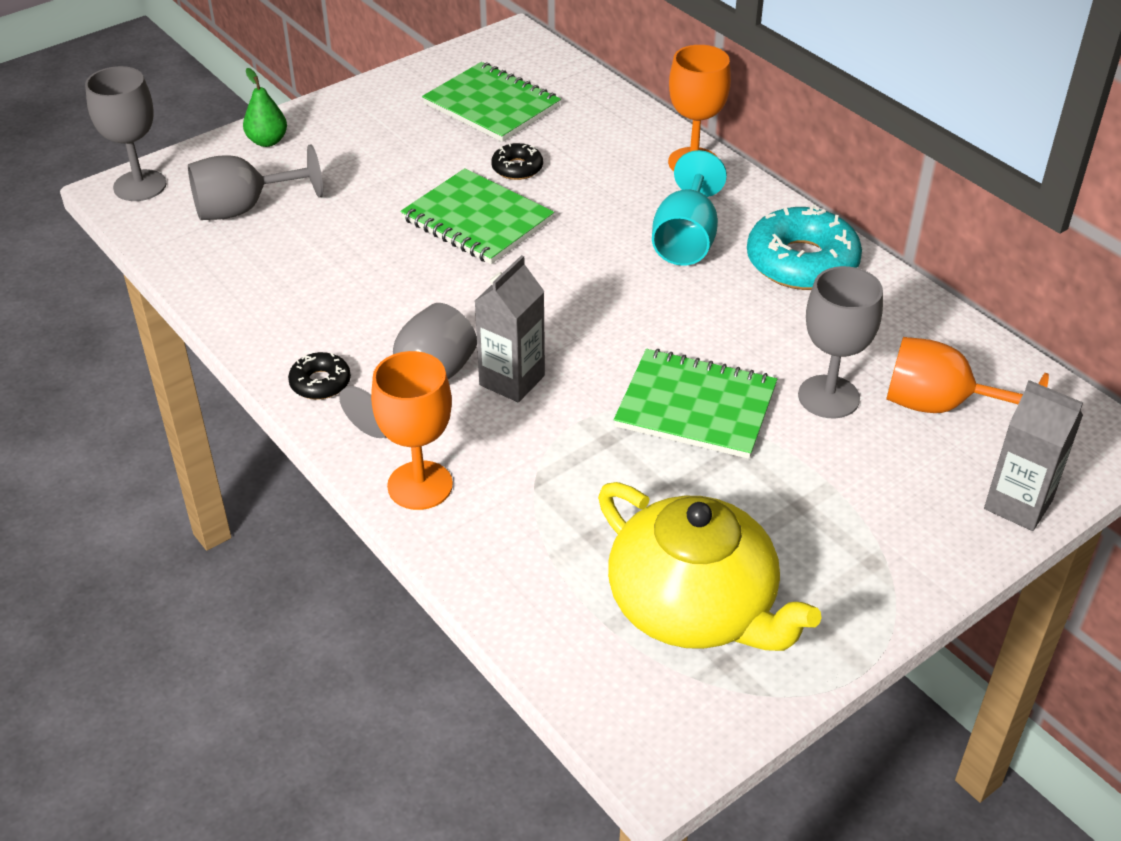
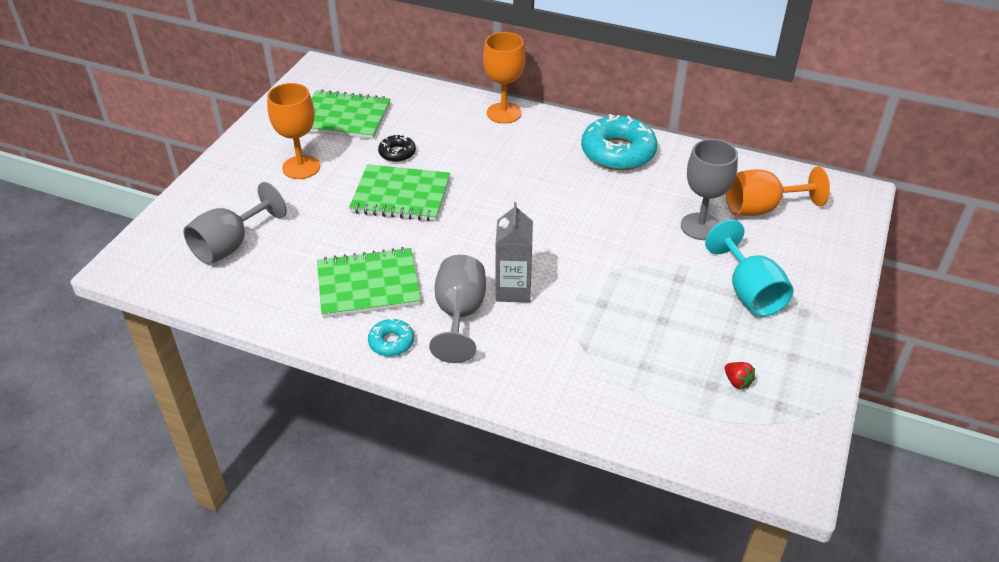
camera: 30 degrees left, 0 degrees up
(140, 186) = (135, 257): grey goblet -> none
(267, 141) = (206, 192): green pear -> none
(320, 383) = (391, 342): black donut -> turquoise donut
(420, 485) = (515, 381): orange goblet -> orange goblet (301, 167)
(686, 240) = (541, 162): turquoise goblet -> turquoise goblet (749, 292)
(694, 607) = (737, 382): yellow teapot -> red strawberry
(696, 407) = (634, 262): green notebook -> green notebook (368, 285)
(1018, 504) = (845, 247): grey carton -> none

